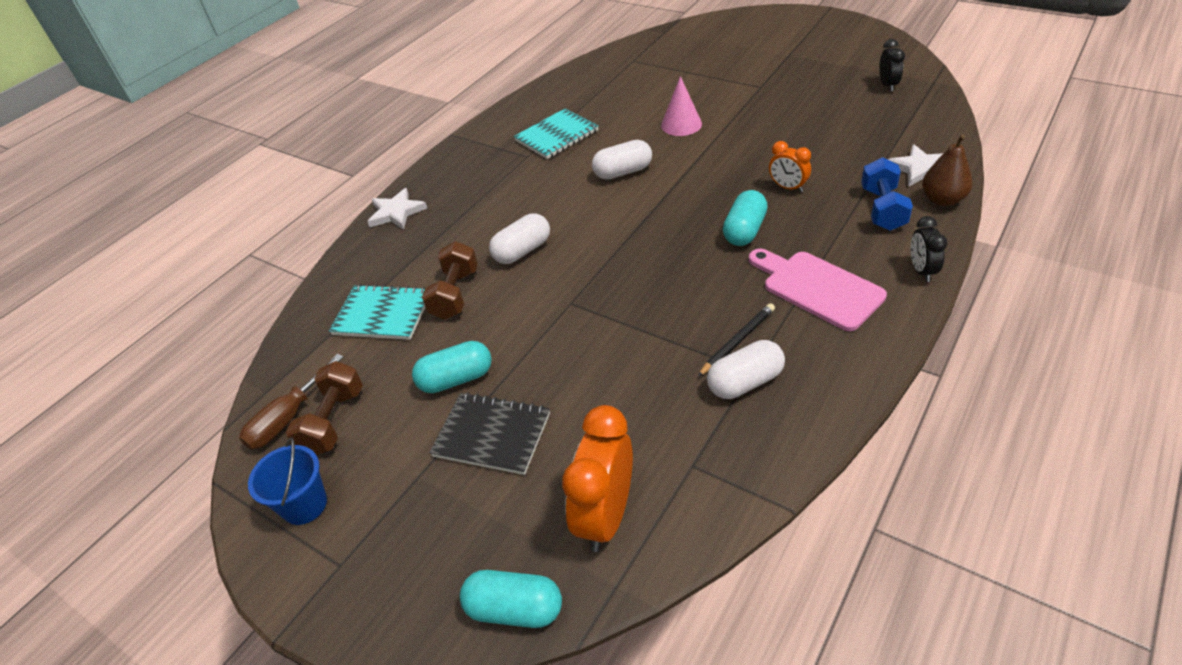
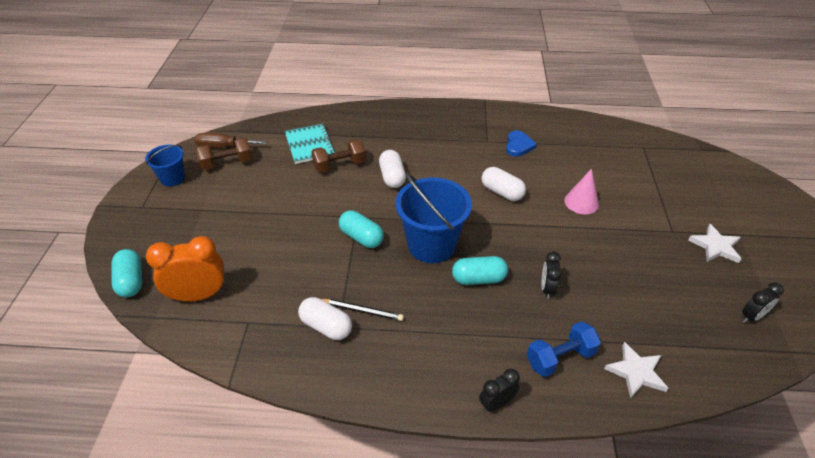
camera: 55 degrees right, 0 degrees up
(396, 212) = (396, 111): white star -> white star (715, 246)
(456, 379) = (274, 194): turquoise capsule -> turquoise capsule (361, 237)
(492, 435) = (239, 226): black notebook -> none
(522, 251) = (392, 177): white capsule -> white capsule turned 60 degrees clockwise
(557, 136) = (518, 145): turquoise notebook -> blue heart
(668, 251) = (431, 245): none -> blue bucket
(788, 187) = (547, 289): orange clock -> black clock
(817, 288) = (439, 340): pink cutting board -> none
(942, 200) = (602, 398): brown pear -> none

